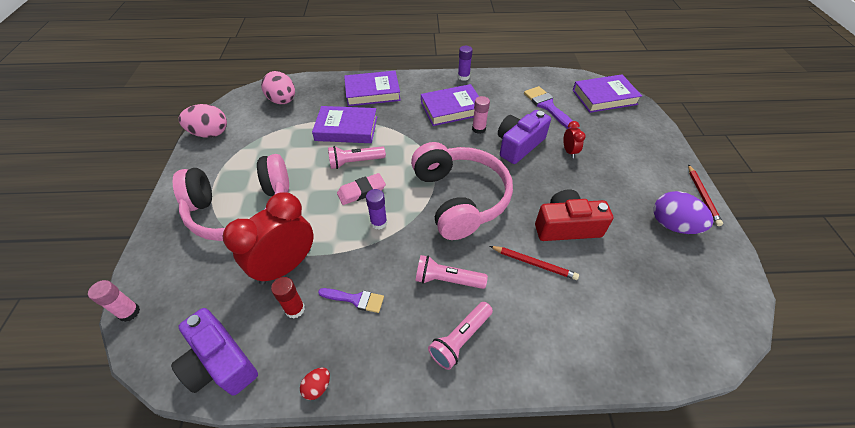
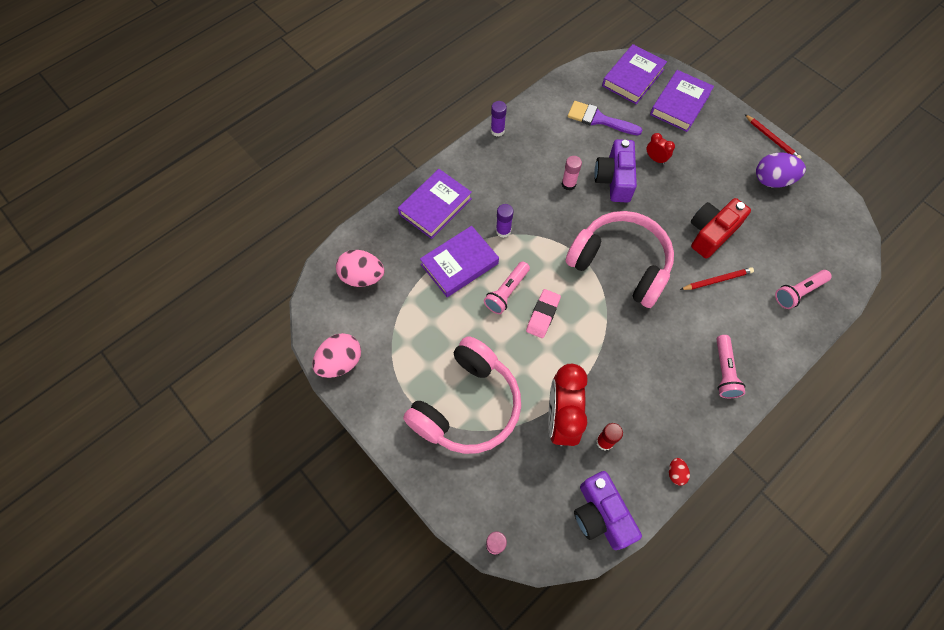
camera: 40 degrees left, 15 degrees up
(220, 363) = (601, 515): purple camera -> purple camera turned 60 degrees clockwise
(355, 299) = (635, 401): purple brush -> none
(379, 222) = (585, 331): purple glue stick -> purple glue stick (503, 231)
(447, 279) = (676, 337): pink flashlight -> pink flashlight (798, 292)
(452, 108) = (525, 176): purple book -> purple book (680, 104)

